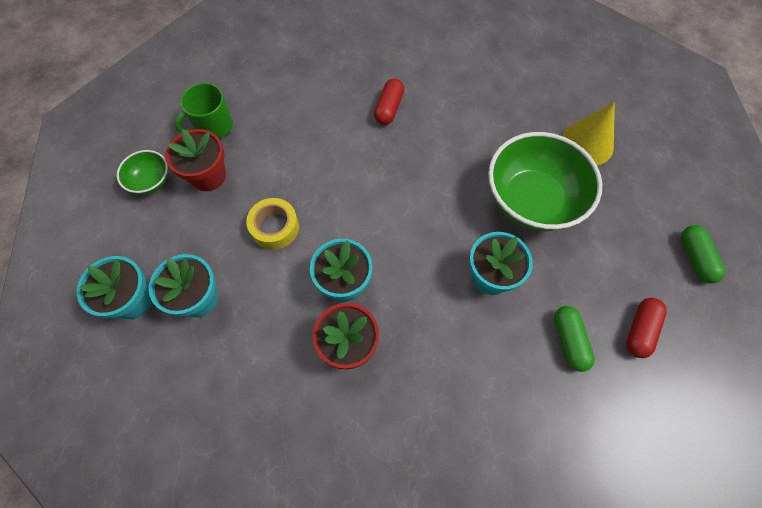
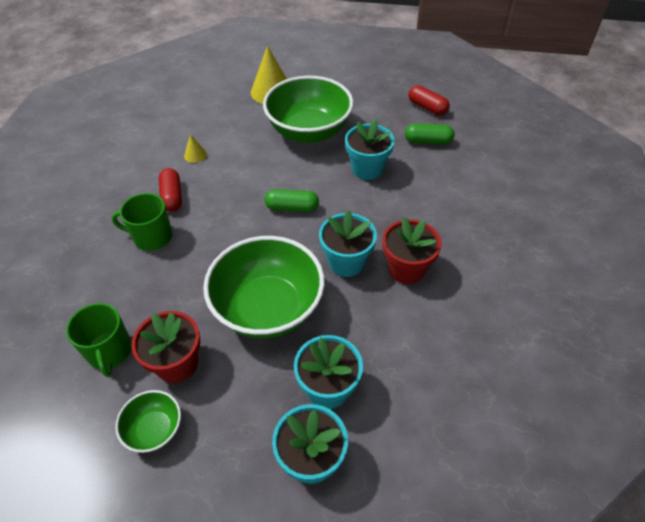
camera: 75 degrees left, 15 degrees down
(275, 227) = (268, 308): yellow tape -> green bowl
(335, 111) = (152, 237): none -> green mug
(389, 108) = (172, 197): red capsule -> red capsule turned 45 degrees clockwise
(452, 107) = (195, 155): none -> yellow cone
(695, 258) = (382, 70): green capsule -> green capsule (292, 208)

